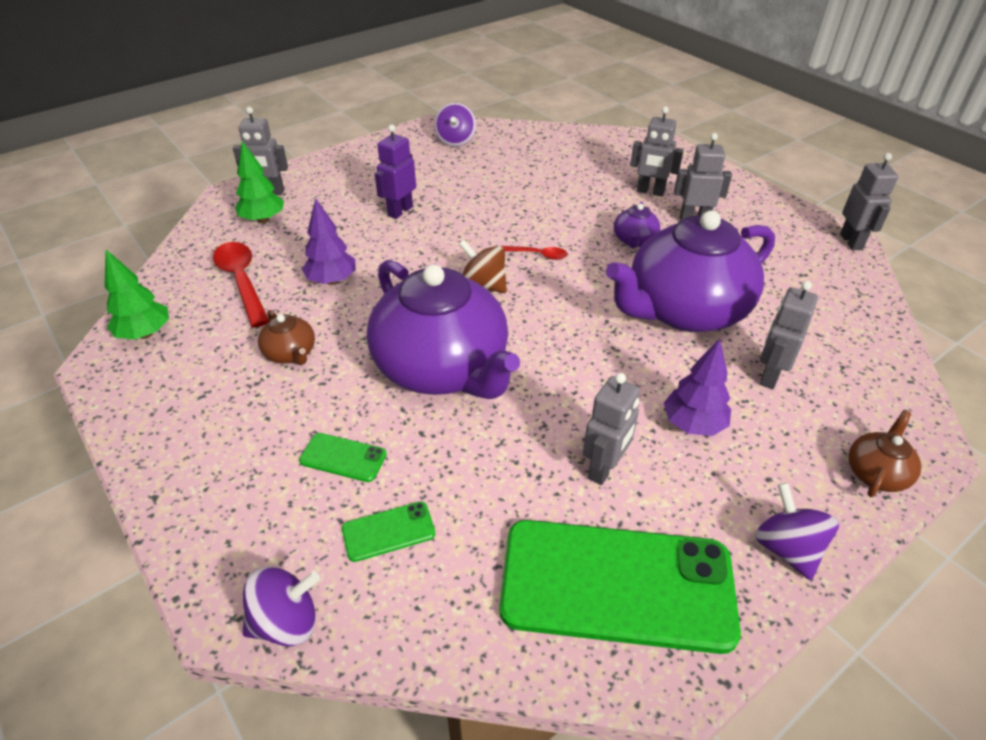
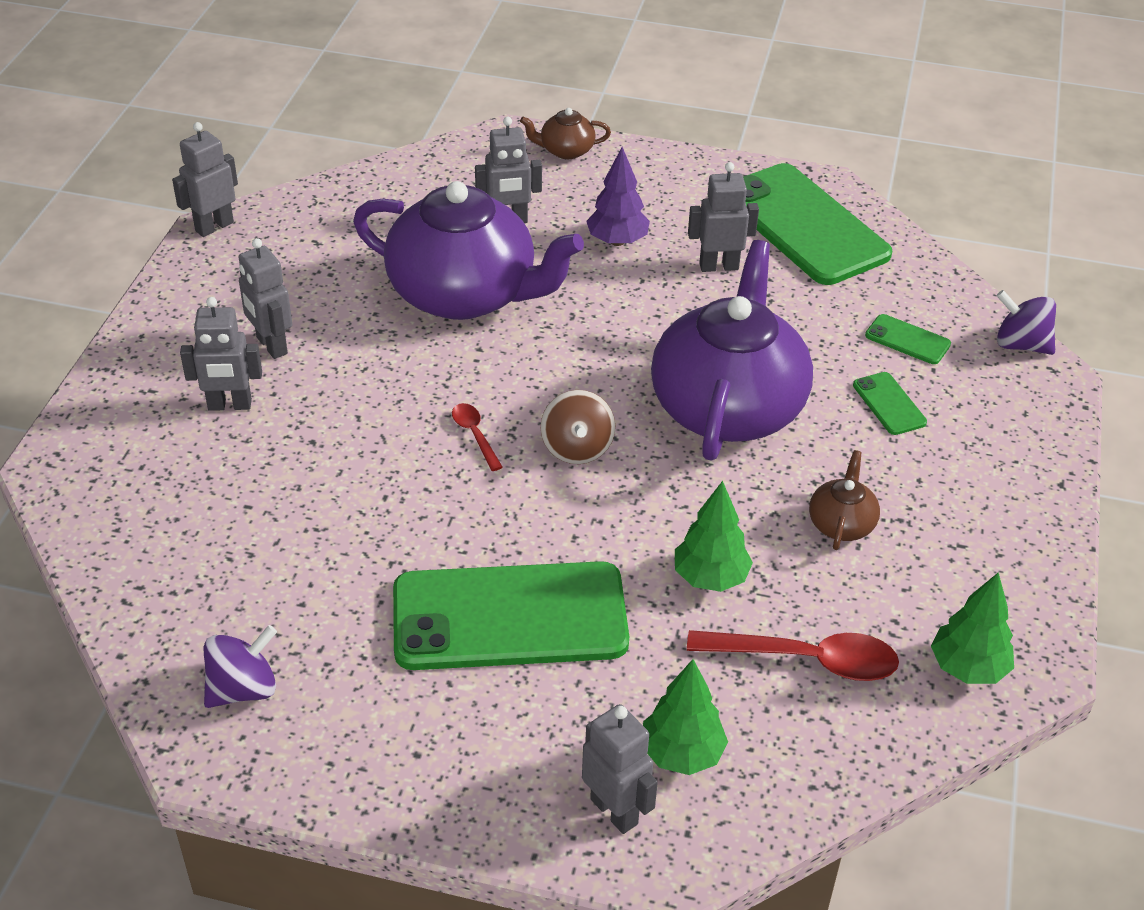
camera: 130 degrees left, 0 degrees up
(242, 281) = (806, 660): red spoon -> red spoon turned 105 degrees counterclockwise
(332, 280) = (710, 578): purple tree -> green tree
(400, 211) = (509, 617): purple robot -> green phone
(634, 240) = (366, 374): purple teapot -> none
(650, 192) = (229, 405): grey robot -> grey robot turned 105 degrees clockwise
(786, 548) = (684, 170): purple spinning top -> none

